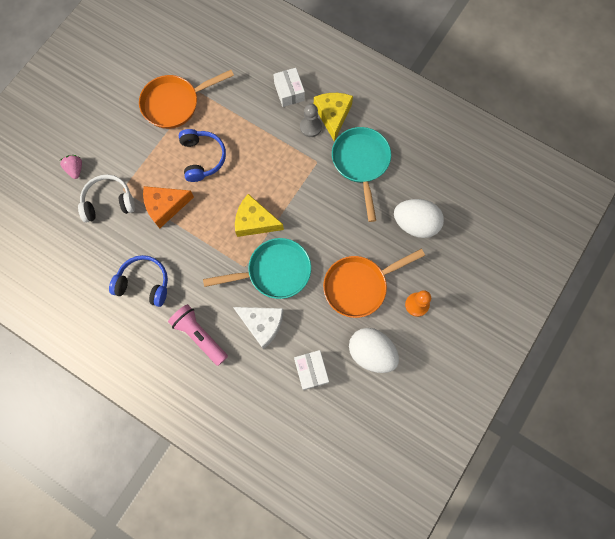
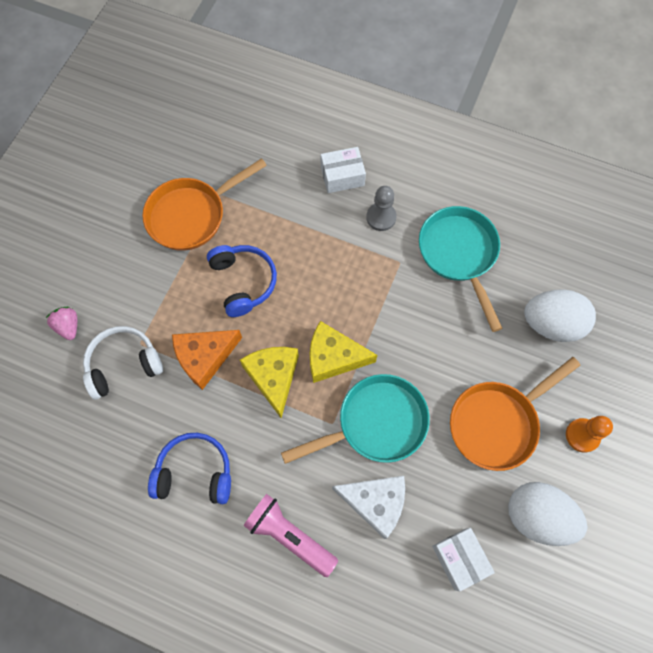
camera: 10 degrees left, 5 degrees down
(289, 92) = (342, 176): white box -> white box turned 75 degrees counterclockwise
(333, 115) = (407, 198): yellow cheese -> yellow cheese (273, 377)

